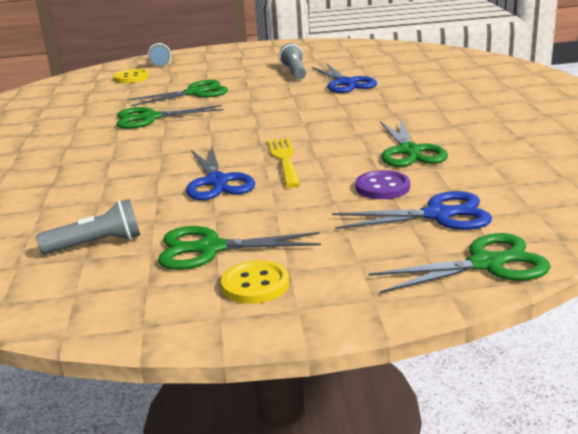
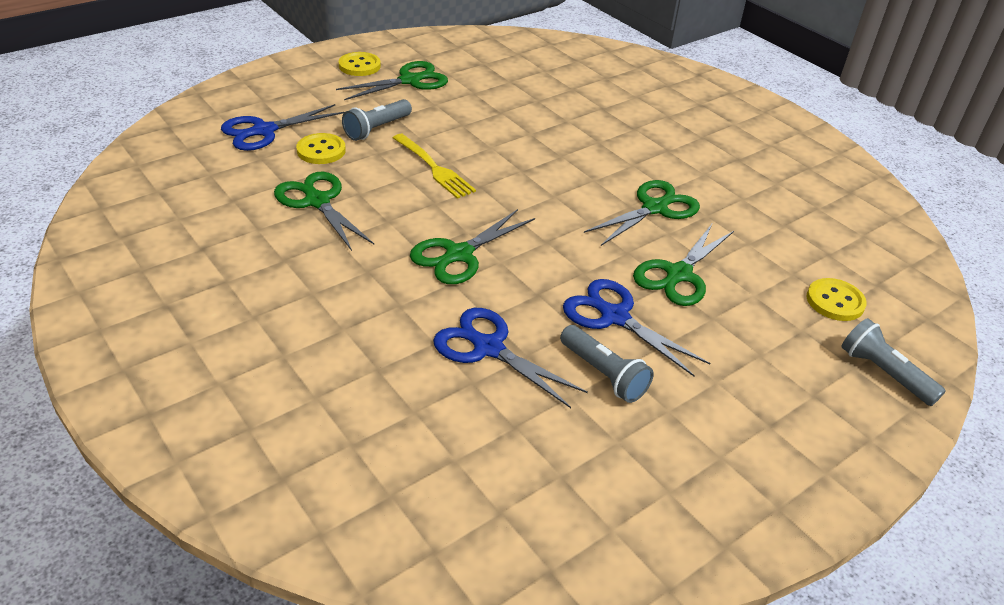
camera: 145 degrees right, 15 degrees up
(96, 244) = (489, 72): grey flashlight -> grey flashlight (377, 129)
(217, 182) = (468, 133): blue scissors -> blue scissors (614, 317)
(382, 187) = (321, 151): purple button -> yellow button
(486, 264) = (221, 99): green scissors -> green scissors (459, 254)

